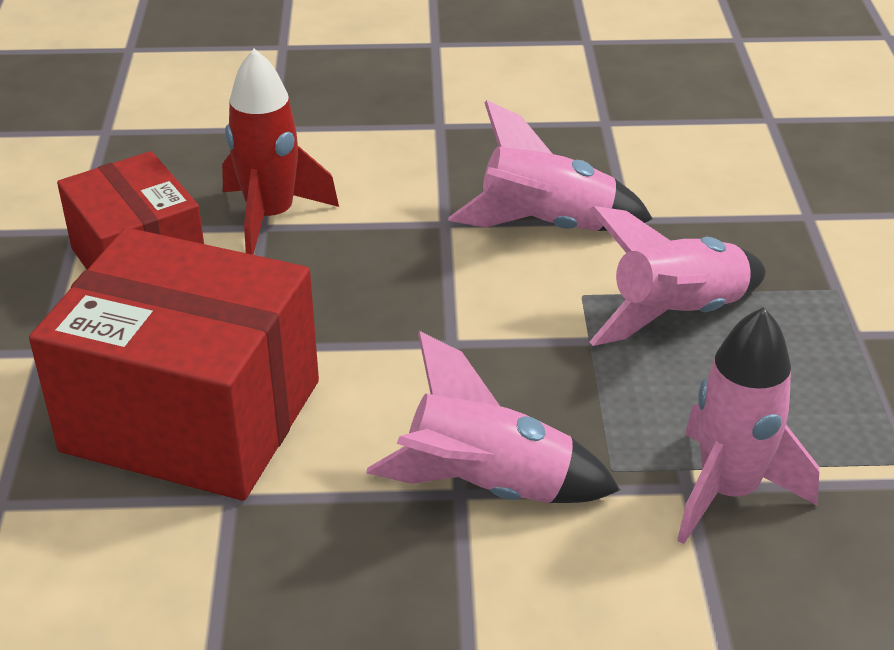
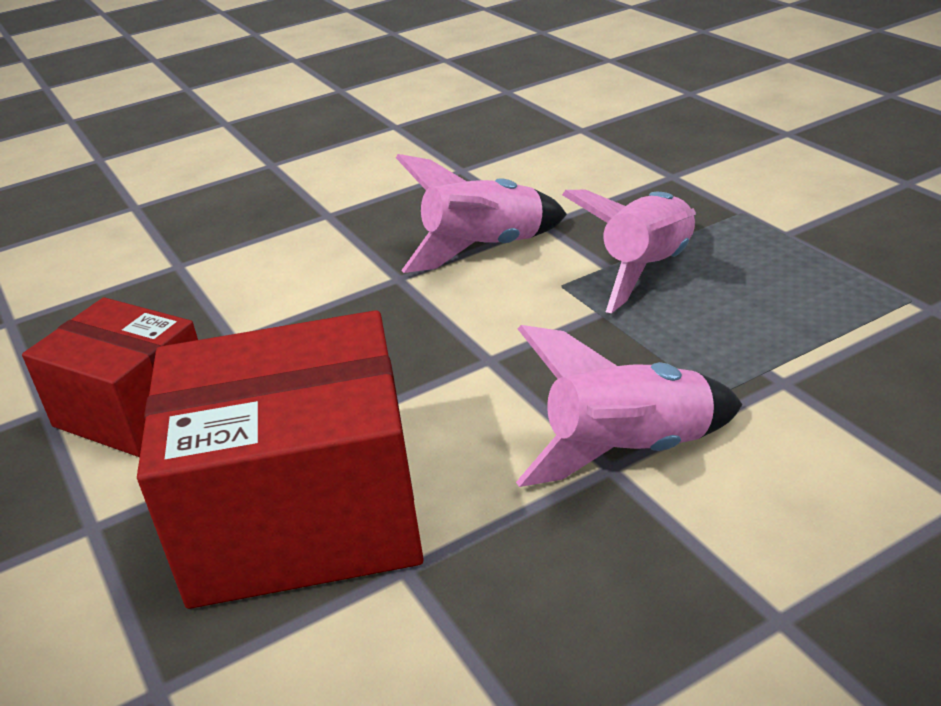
camera: 25 degrees left, 5 degrees down
(271, 217) = (236, 329): red rocket -> none
(728, 491) = (816, 371): pink rocket -> none

